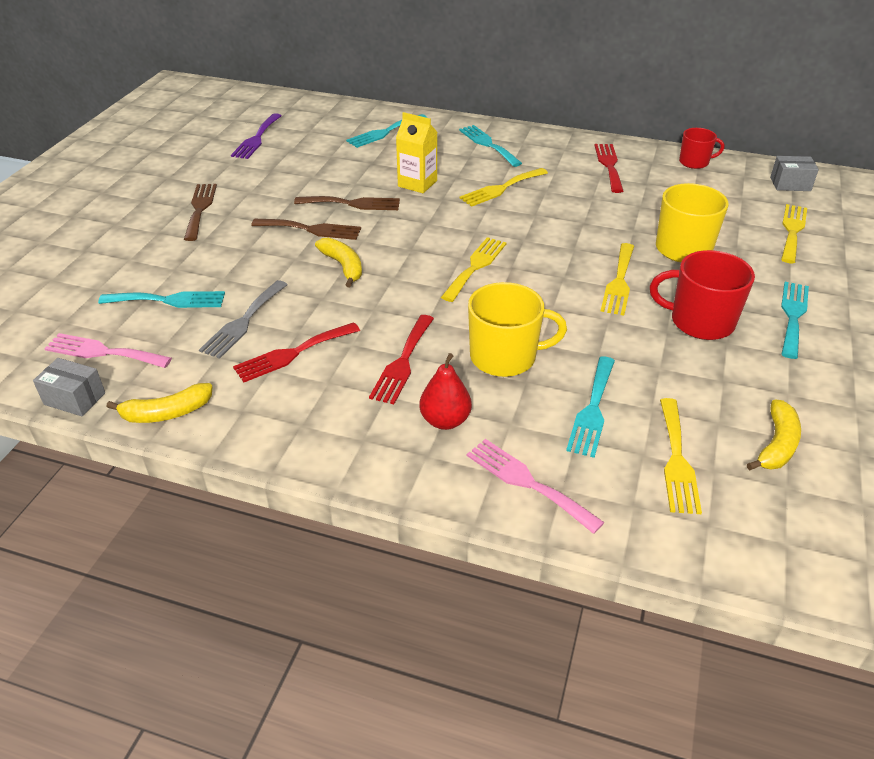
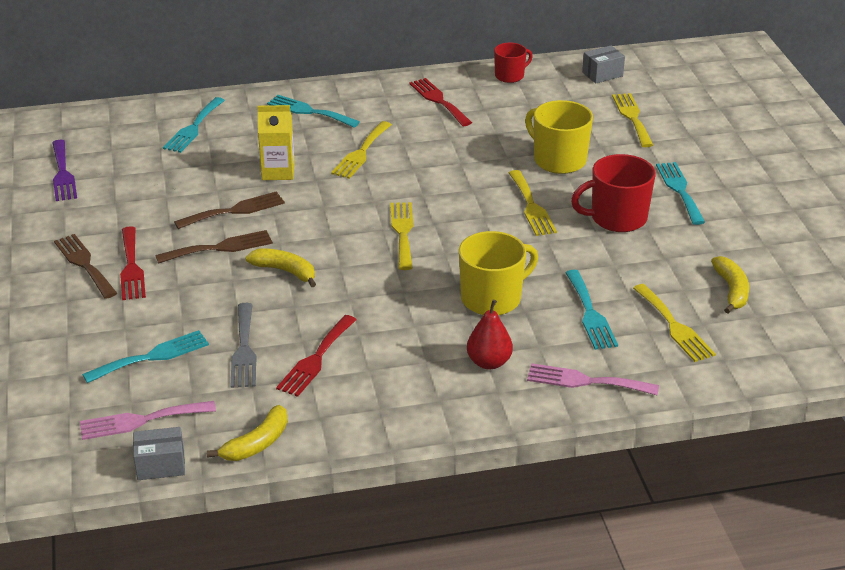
camera: 30 degrees left, 5 degrees down
(403, 362) = (415, 332): red fork -> red fork (131, 267)

